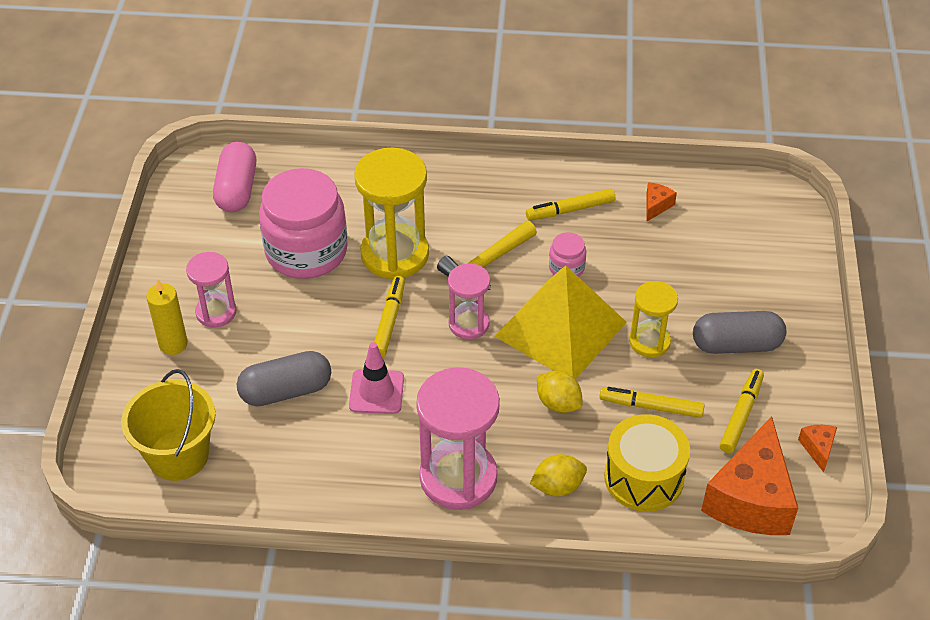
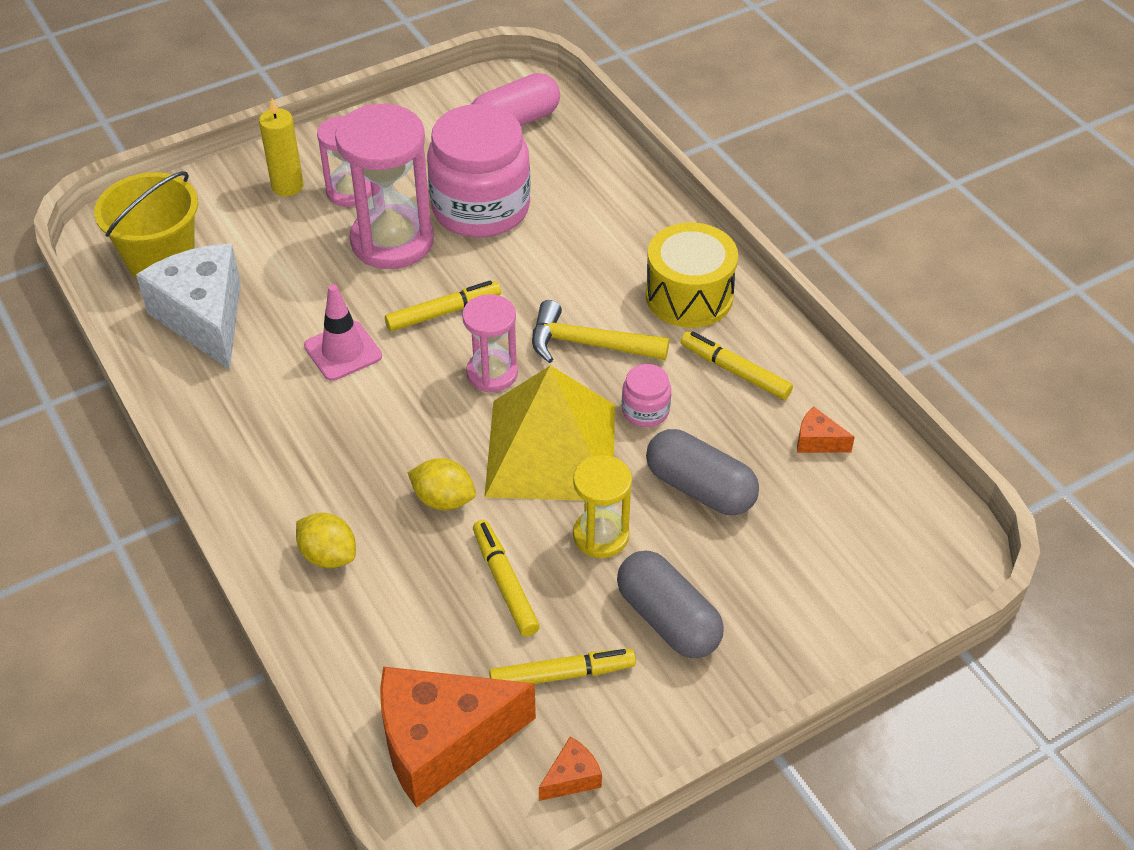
camera: 55 degrees right, 0 degrees up
(268, 456) = (204, 318): none -> white cheese
(286, 391) = (292, 288): grey capsule -> grey capsule (700, 488)
(395, 254) = (536, 270): yellow hourglass -> none
(458, 477) = (281, 469): pink hourglass -> pink hourglass (392, 241)
(558, 403) = (443, 499): yellow lemon -> yellow lemon turned 75 degrees counterclockwise
(644, 478) = (397, 625): yellow drum -> yellow drum (689, 296)
(656, 206) = (817, 441): orange cheese -> orange cheese turned 150 degrees counterclockwise

